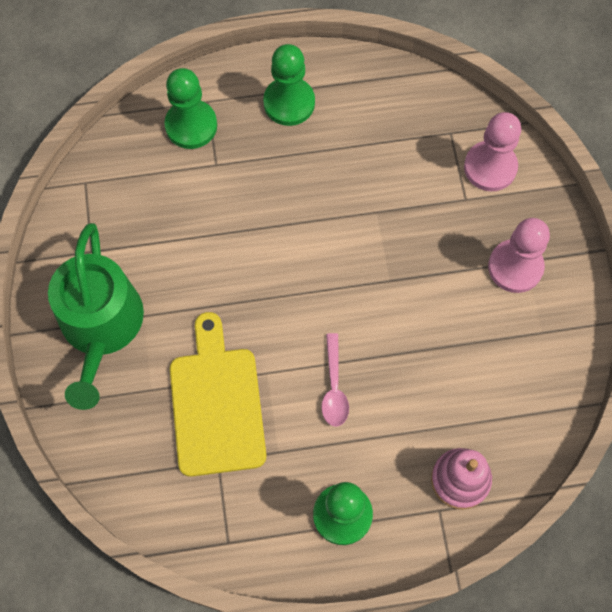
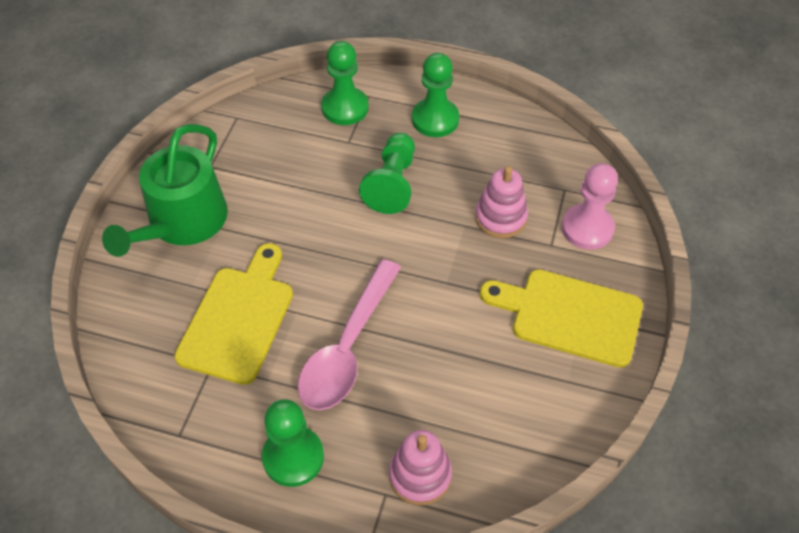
camera: 25 degrees right, 15 degrees down
(285, 195) = (392, 184): none -> green pawn
(334, 387) = (348, 347): pink spoon -> pink spoon, size x1.95
(406, 189) = (500, 218): none -> pink stacking toy
(515, 267) = (569, 316): pink pawn -> yellow cutting board

